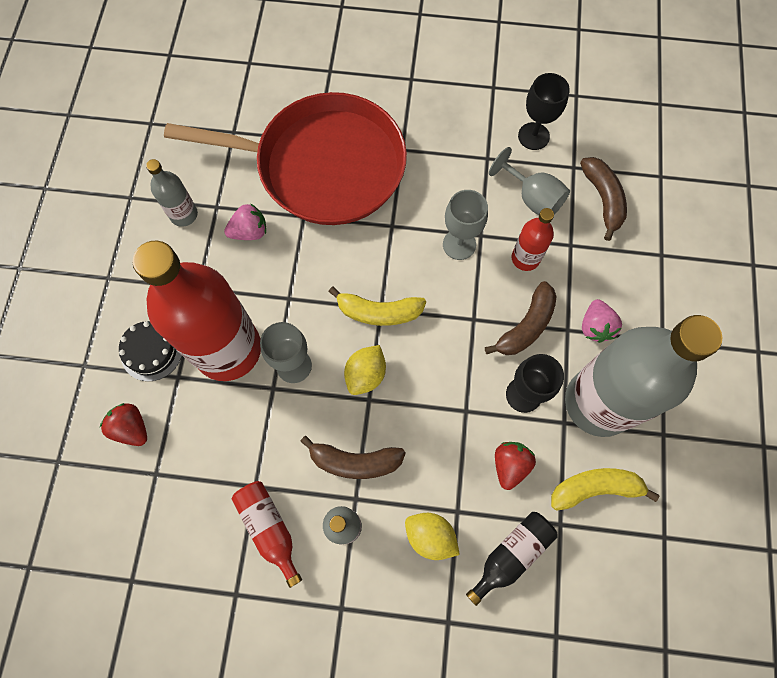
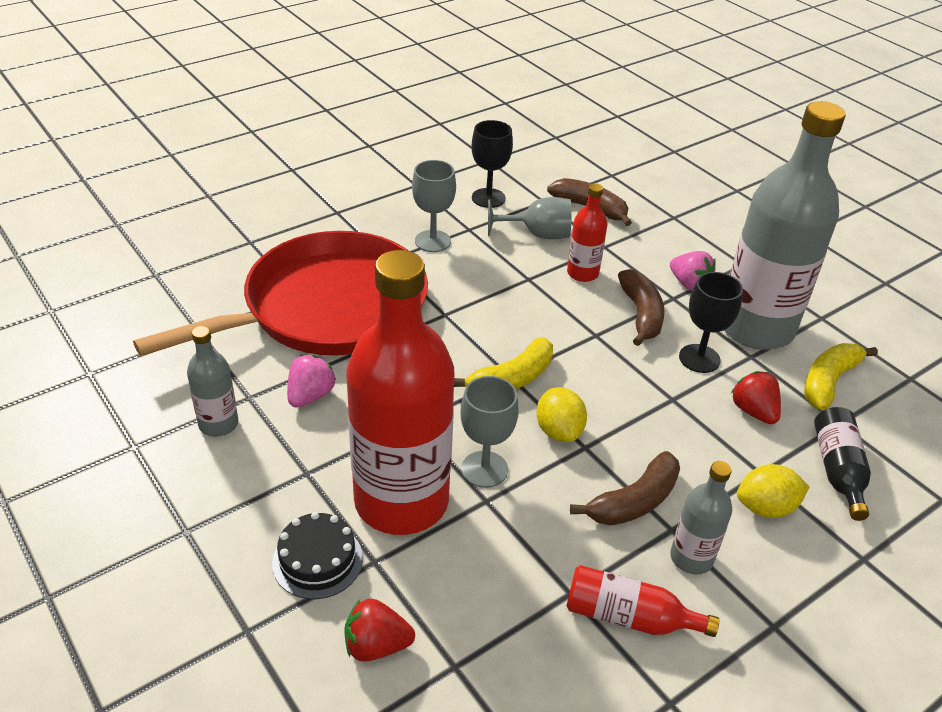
camera: 45 degrees left, 30 degrees down
(459, 244) = (519, 294): grey goblet -> grey goblet (432, 241)

